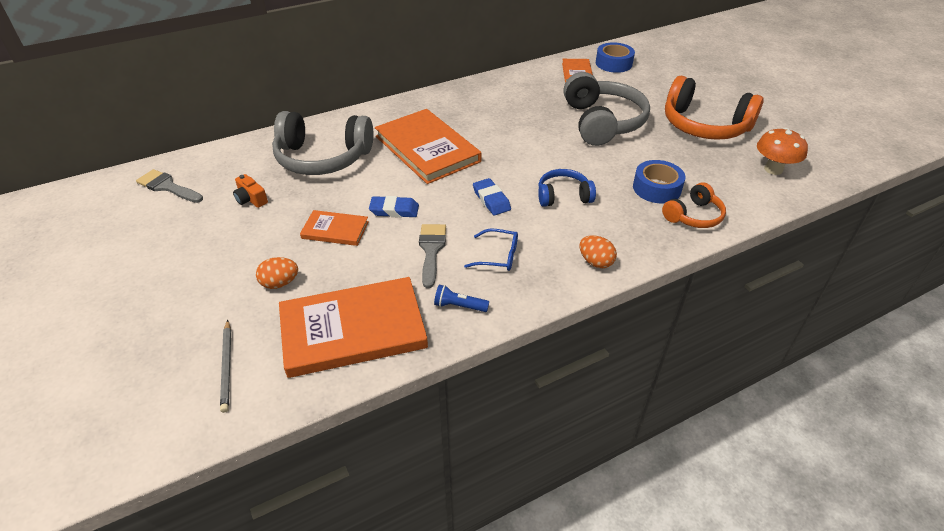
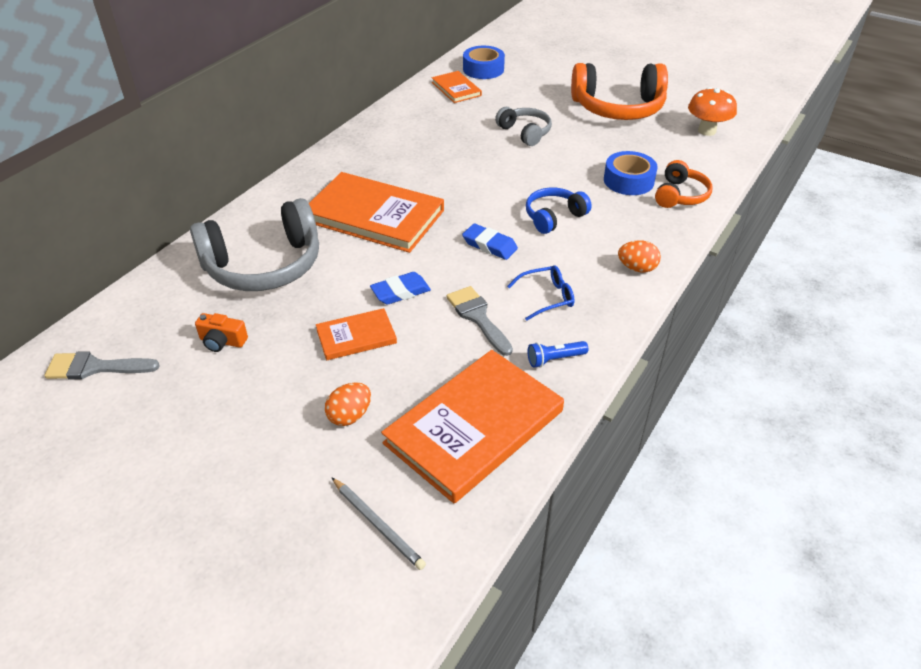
camera: 30 degrees left, 0 degrees up
(602, 122) = (525, 132): grey headphones -> grey headphones, size x0.54

